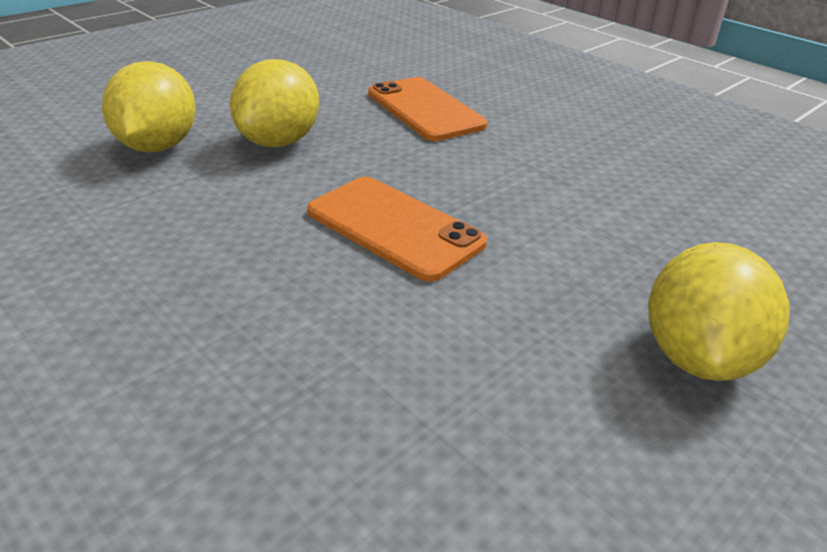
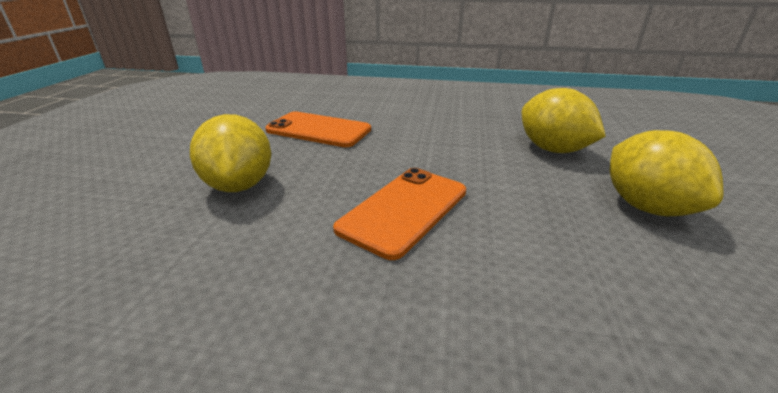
camera: 35 degrees left, 5 degrees down
(158, 146) = (125, 230): yellow lemon -> yellow lemon (552, 149)
(394, 227) = (404, 210): orange phone -> orange phone turned 60 degrees counterclockwise

